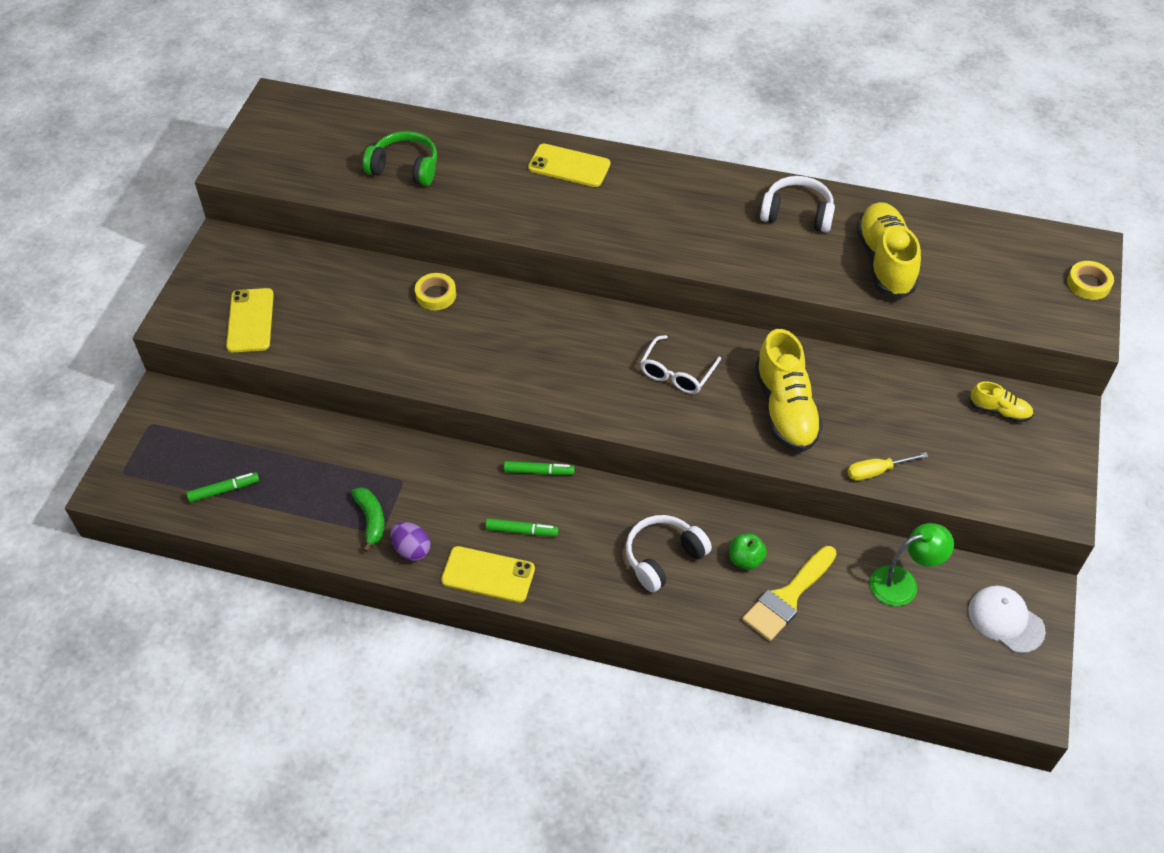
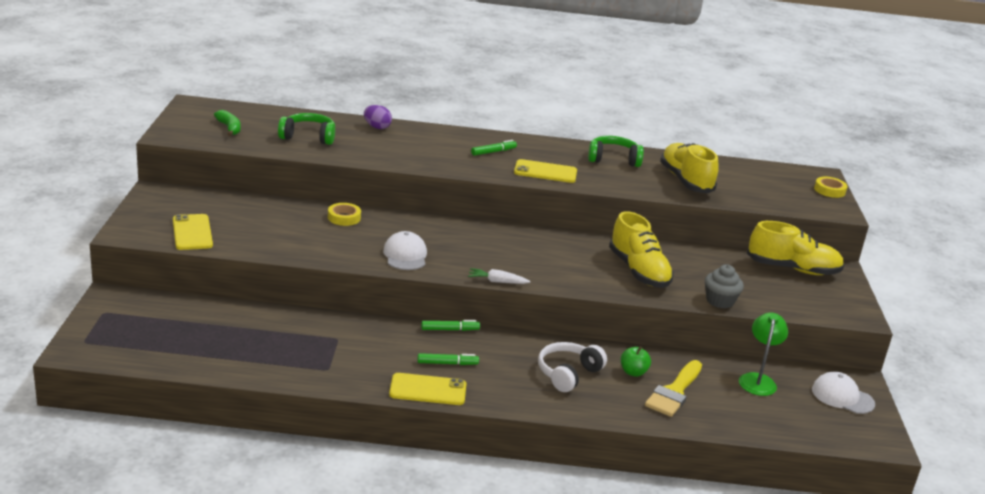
camera: 15 degrees left, 25 degrees down
(224, 490) = (181, 349): green marker -> green marker (493, 152)
(371, 520) = (317, 362): green banana -> green banana (229, 128)
(411, 550) = (358, 378): purple egg -> purple egg (377, 127)
(494, 369) = (405, 255): none -> white cap
(569, 166) = (436, 137): yellow phone -> yellow phone (545, 172)
(596, 423) = (497, 281): none -> white carrot
(676, 373) = (549, 255): white glasses -> none
(797, 214) = (613, 159): white headphones -> green headphones
(876, 471) = (720, 301): yellow screwdriver -> grey cupcake
(903, 583) = (758, 380): green lamp -> green lamp turned 45 degrees counterclockwise
(999, 411) = (792, 269): yellow shoe -> yellow shoe, size x1.98

